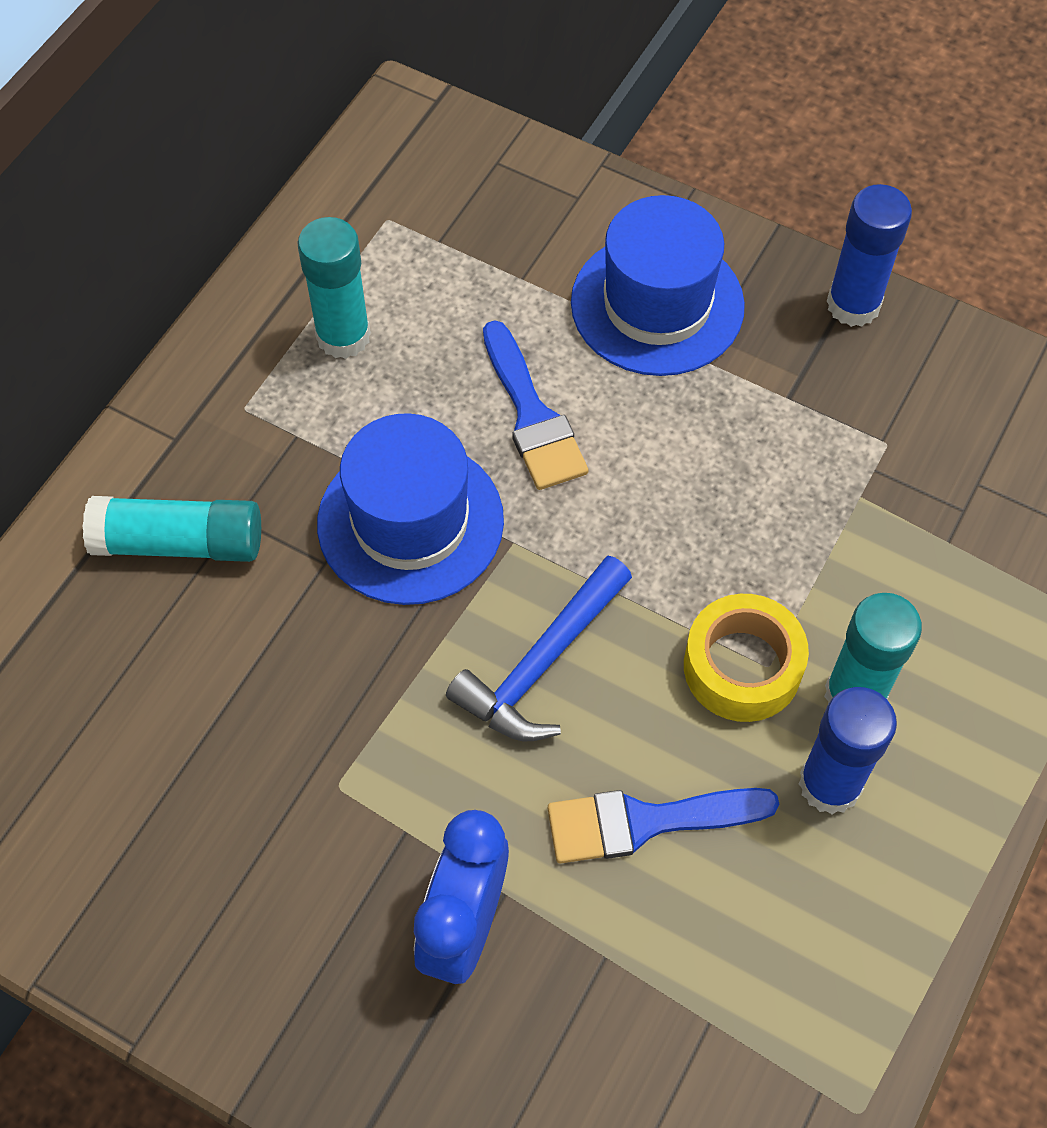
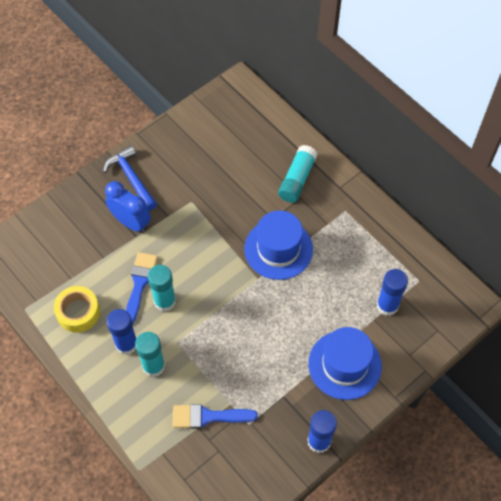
camera: 110 degrees right, 0 degrees up
(343, 336) = (366, 250): turquoise glue stick -> turquoise glue stick (165, 301)
(475, 262) = (387, 305): none -> blue glue stick
(532, 416) = (308, 302): blue brush -> blue brush (208, 416)
(541, 664) = (207, 272): blue hammer -> blue hammer (131, 178)
(742, 667) = (180, 334): yellow tape -> yellow tape (78, 312)

